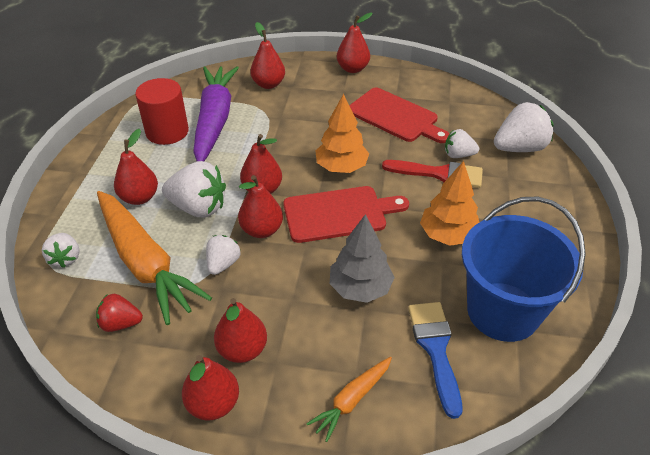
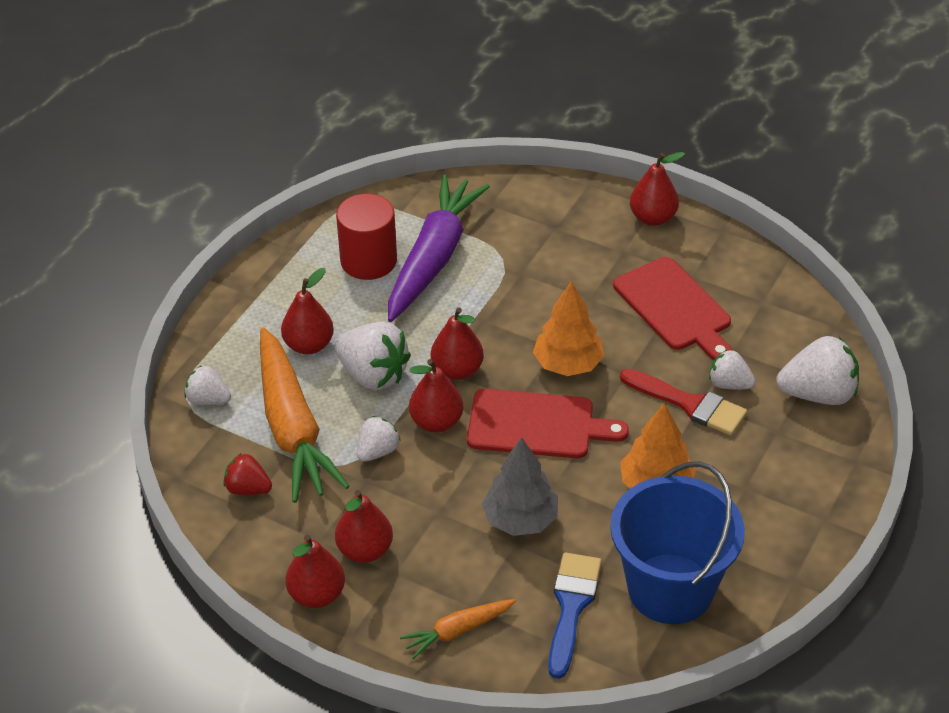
camera: 20 degrees right, 0 degrees up
(66, 258) = (208, 400): white strawberry -> white strawberry turned 105 degrees clockwise
(268, 84) = (525, 217): red pear -> none

